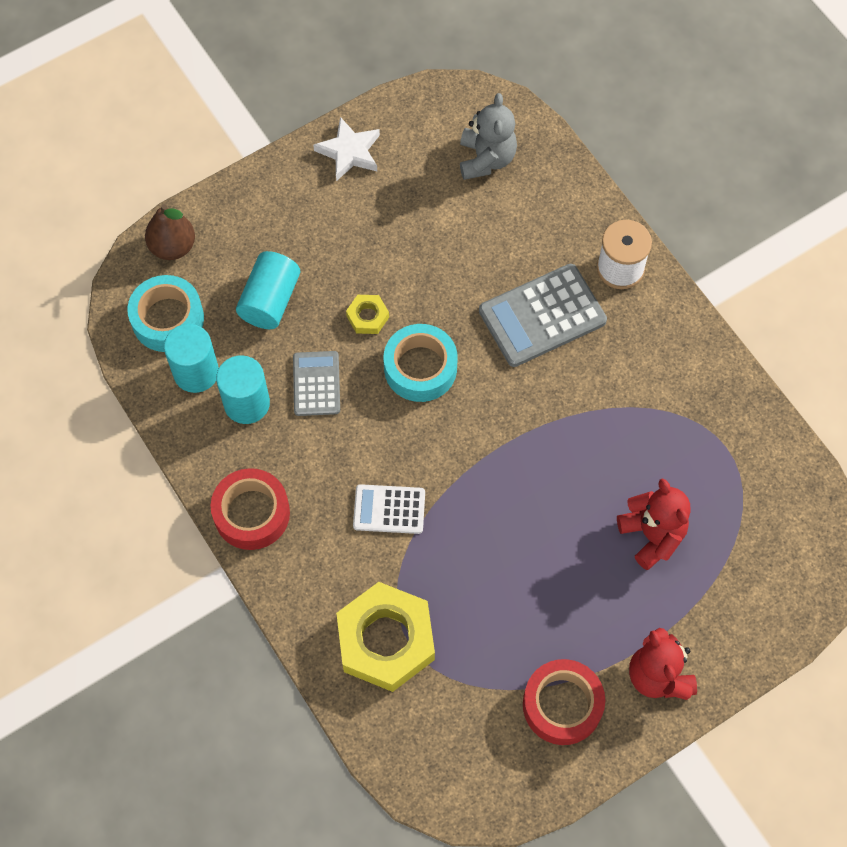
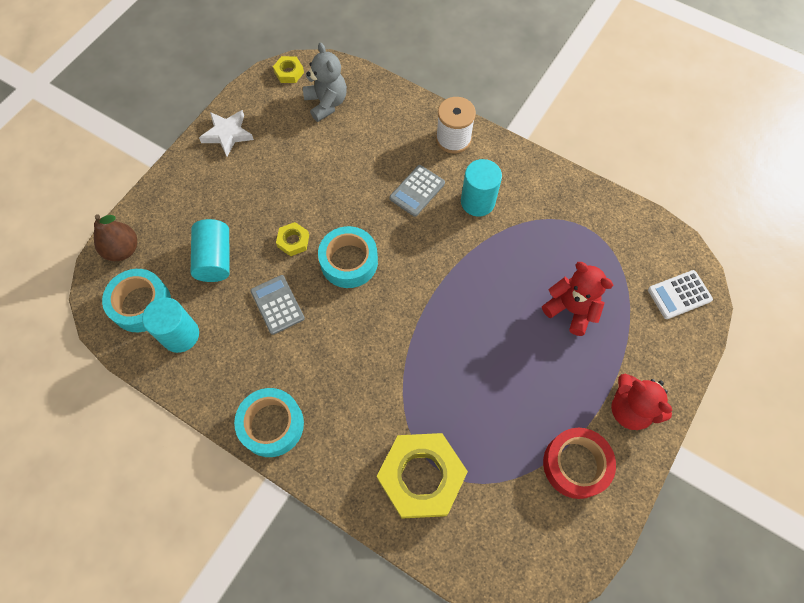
camera: 25 degrees left, 0 degrees up
(247, 403) = (230, 341): turquoise cylinder -> turquoise cylinder (477, 202)
(251, 513) = (271, 425): red tape -> turquoise tape
(389, 509) = (375, 374): white calculator -> white calculator (679, 295)
(459, 99) = (289, 72): none -> yellow nut
(542, 316) = (417, 191): grey calculator -> grey calculator, size x0.60

